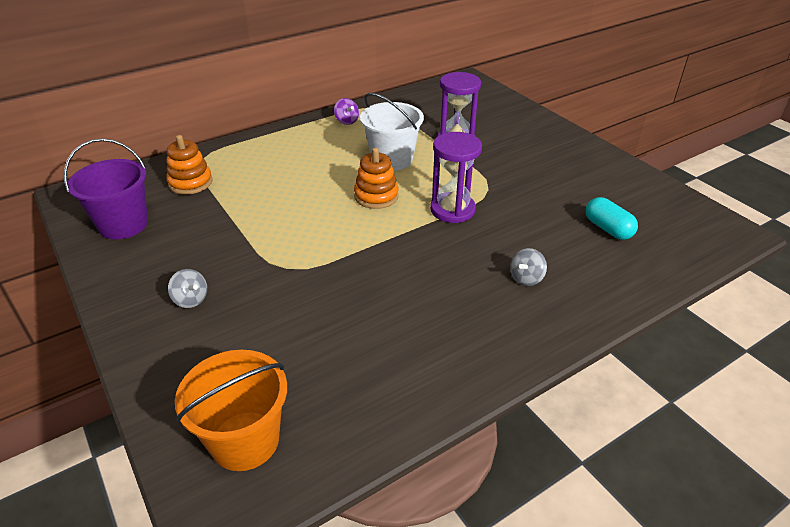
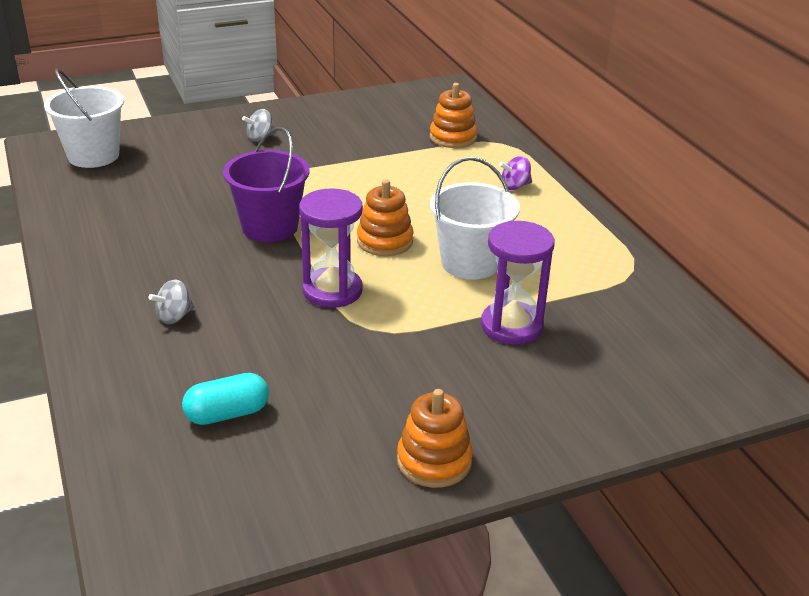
camera: 100 degrees right, 5 degrees down
(123, 225) = (387, 109): purple bucket -> purple bucket (270, 227)
(245, 440) = (93, 156): orange bucket -> white bucket
(346, 121) = (589, 240): purple spinning top -> purple spinning top (515, 186)
(526, 278) = (174, 317): grey spinning top -> grey spinning top turned 90 degrees counterclockwise
(588, 155) = (434, 461): none -> orange stacking toy

